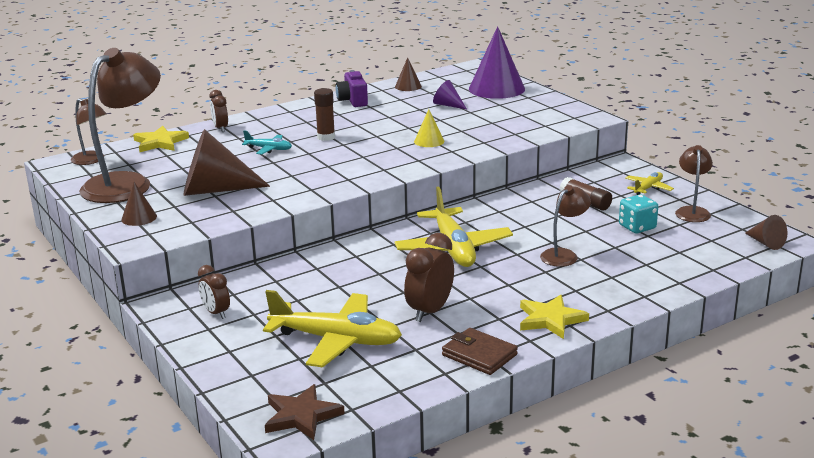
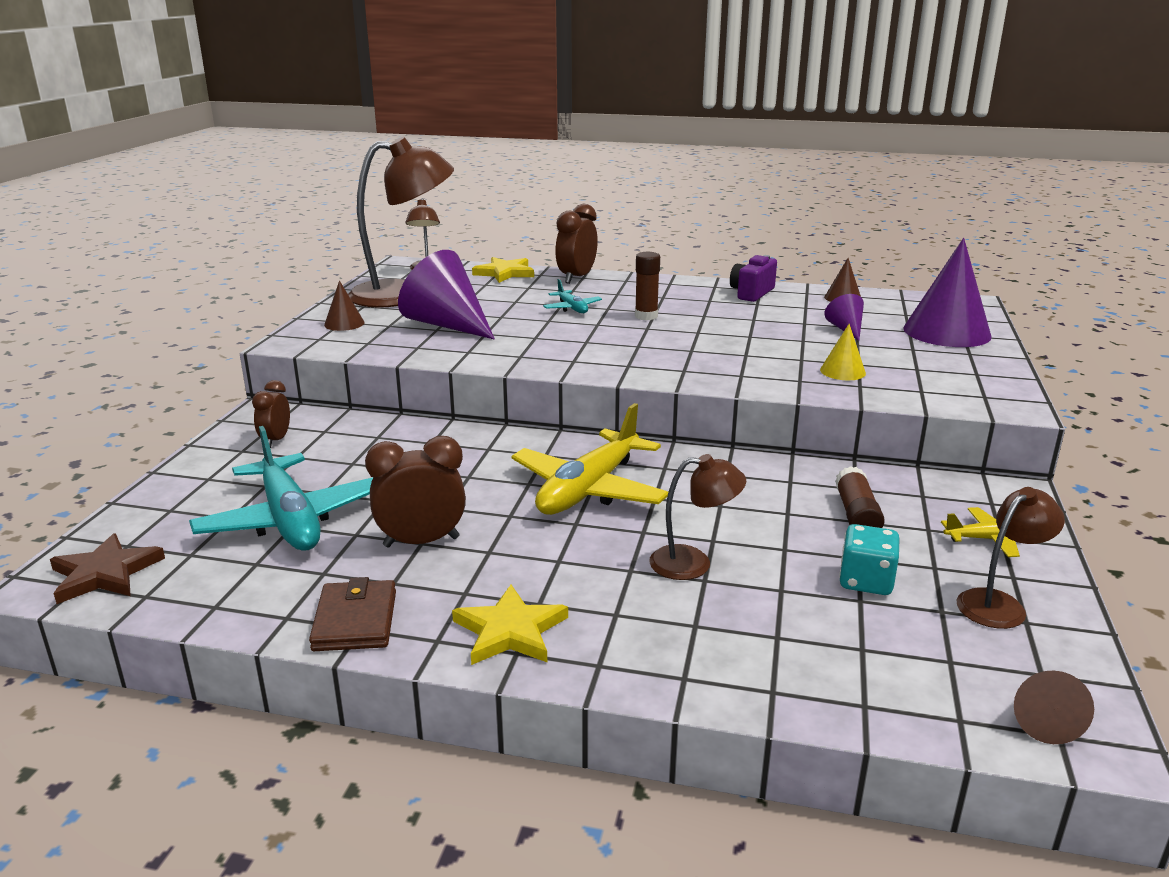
camera: 45 degrees right, 0 degrees up
(215, 190) = (447, 325): brown cone -> purple cone
(220, 128) = (576, 278): brown clock -> brown clock, size x1.59
(336, 340) = (290, 520): yellow plane -> turquoise plane
(429, 141) = (739, 356): yellow cone -> yellow cone (842, 371)

